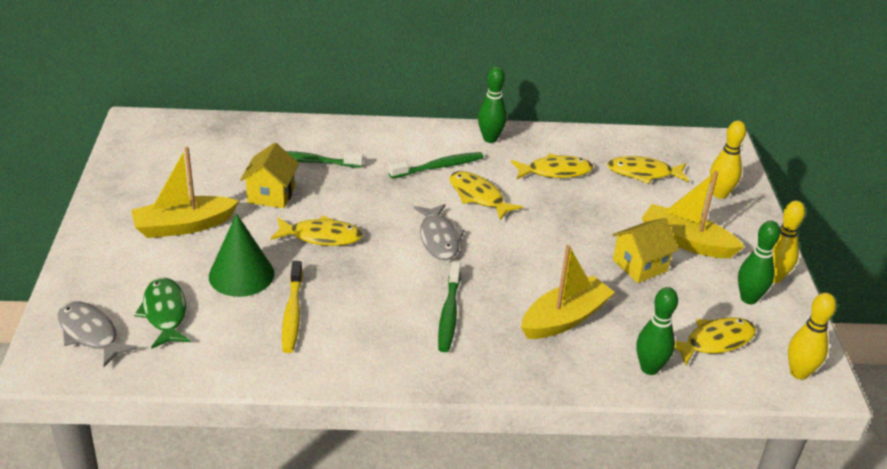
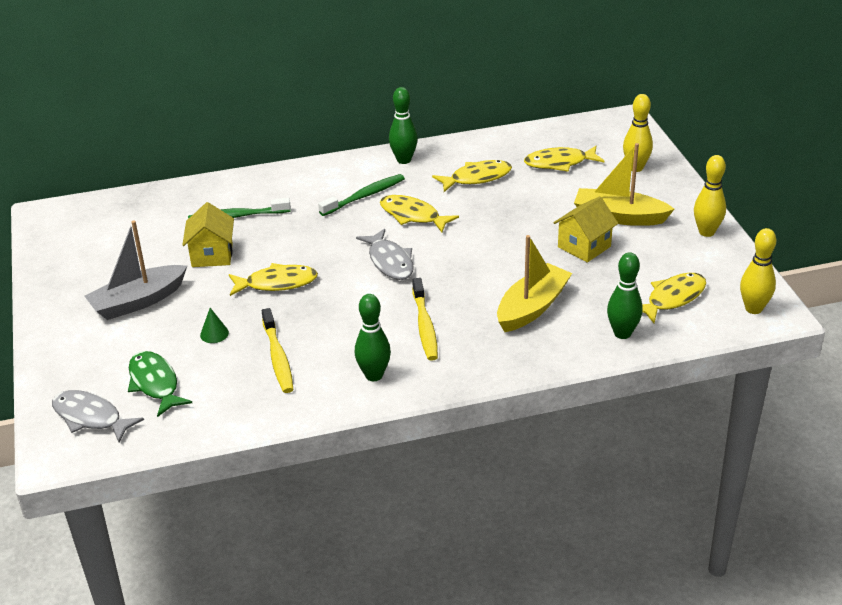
camera: 10 degrees left, 0 degrees up
(184, 226) = (138, 301): yellow boat -> grey boat
(241, 275) = (214, 334): green cone -> green cone, size x0.44
(449, 313) = (424, 326): green toothbrush -> yellow toothbrush
(748, 298) = (690, 255): green bowling pin -> green bowling pin (374, 375)

